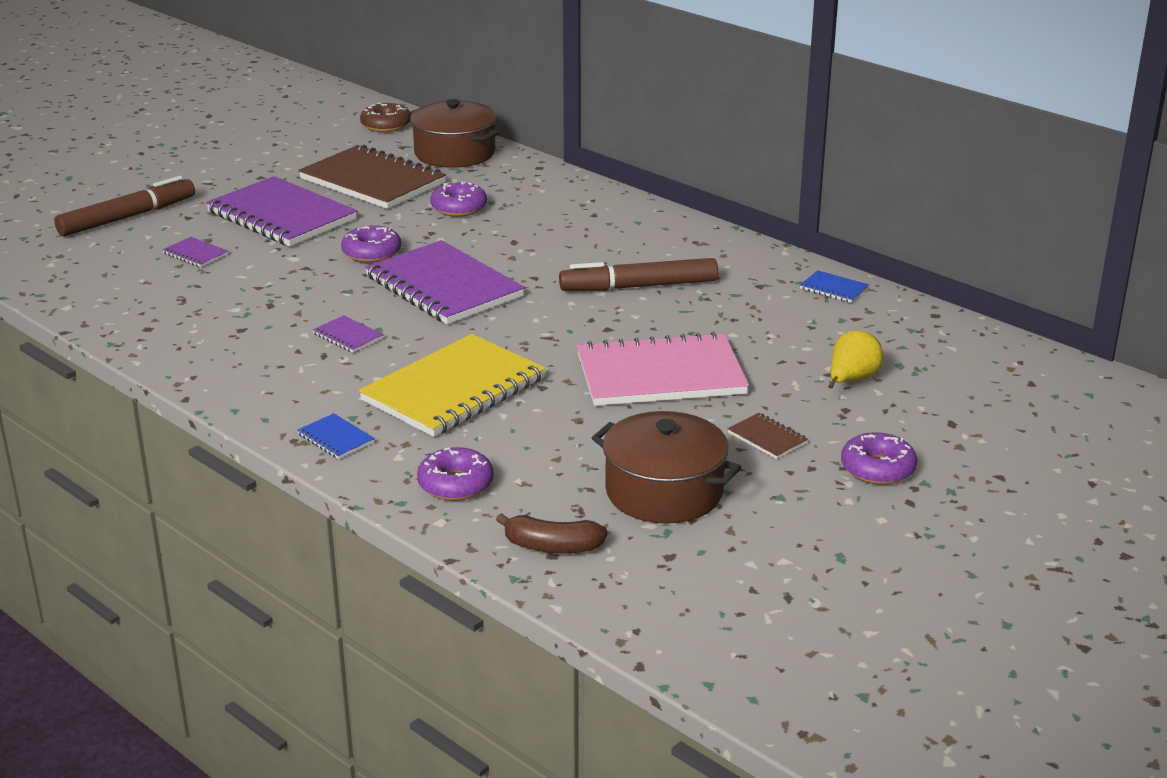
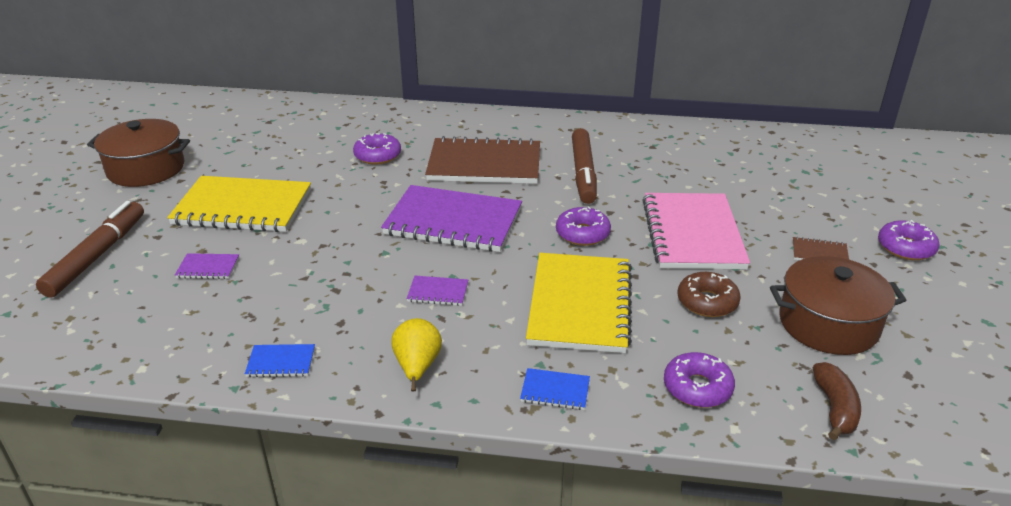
camera: 35 degrees left, 5 degrees up
(282, 216) = (243, 207): purple notebook -> yellow notebook
(371, 253) = (360, 213): purple donut -> purple donut (582, 233)
(372, 181) = (281, 155): brown notebook -> brown notebook (484, 164)
(386, 125) = (233, 109): brown donut -> brown donut (707, 302)
(454, 153) = (316, 115): brown pot -> brown pot (146, 169)
(552, 547) = (835, 408): brown banana -> brown banana turned 60 degrees counterclockwise
(639, 286) = (583, 173): brown marker -> brown marker turned 45 degrees counterclockwise
(660, 375) = (693, 234): pink notebook -> pink notebook turned 45 degrees counterclockwise
(834, 288) = (695, 134): blue notebook -> blue notebook (281, 362)
(851, 381) = (799, 192): yellow pear -> yellow pear (417, 367)

